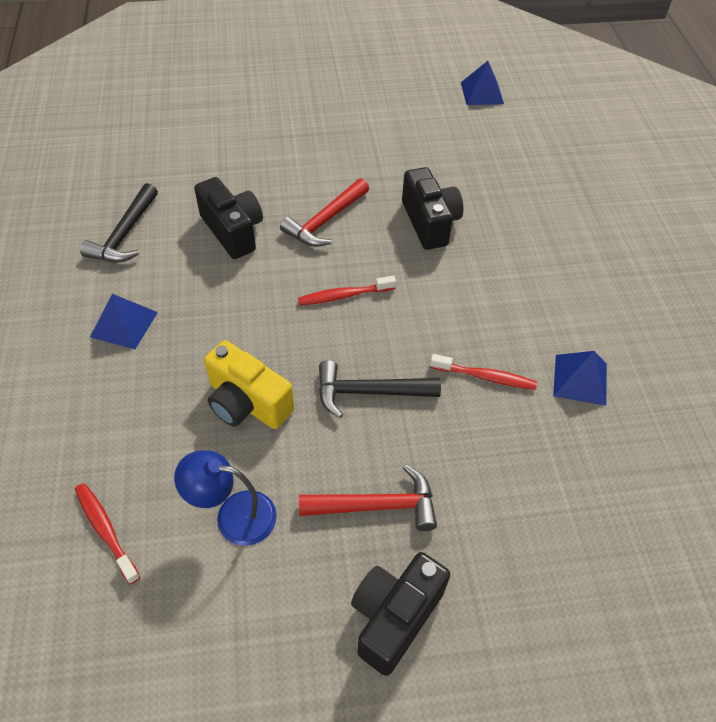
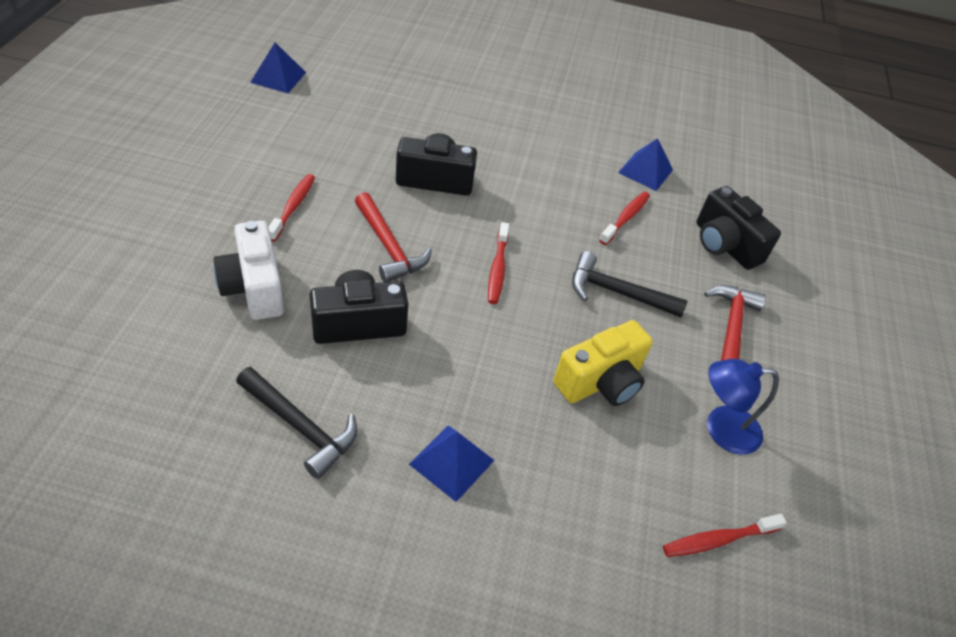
camera: 75 degrees left, 5 degrees down
(233, 515) = (721, 429): blue lamp -> blue lamp turned 60 degrees clockwise
(238, 168) = (254, 288): none -> white camera
(333, 156) = (293, 207): none -> red toothbrush
(369, 392) = (617, 292): black hammer -> black hammer turned 90 degrees clockwise
(394, 617) = (827, 353): black camera -> black camera (724, 245)

